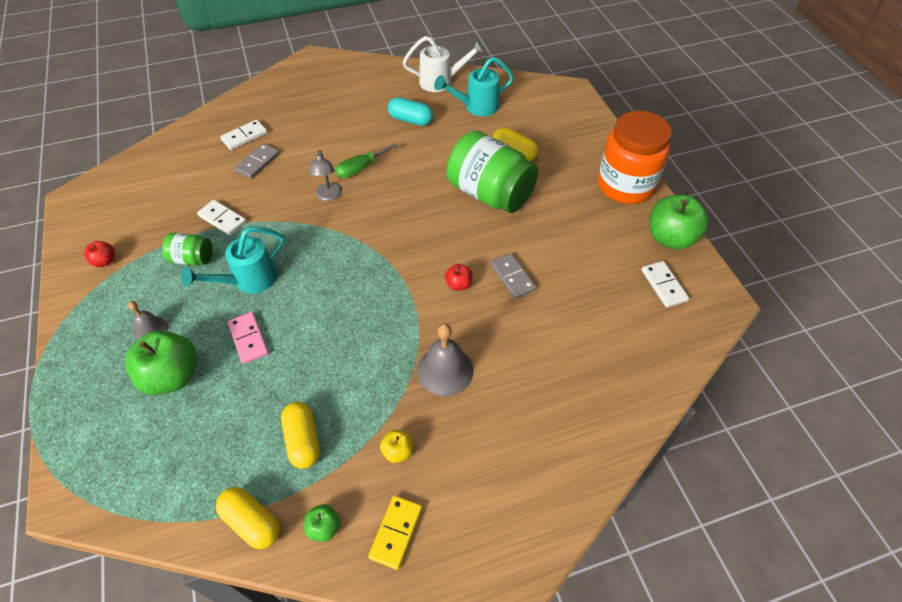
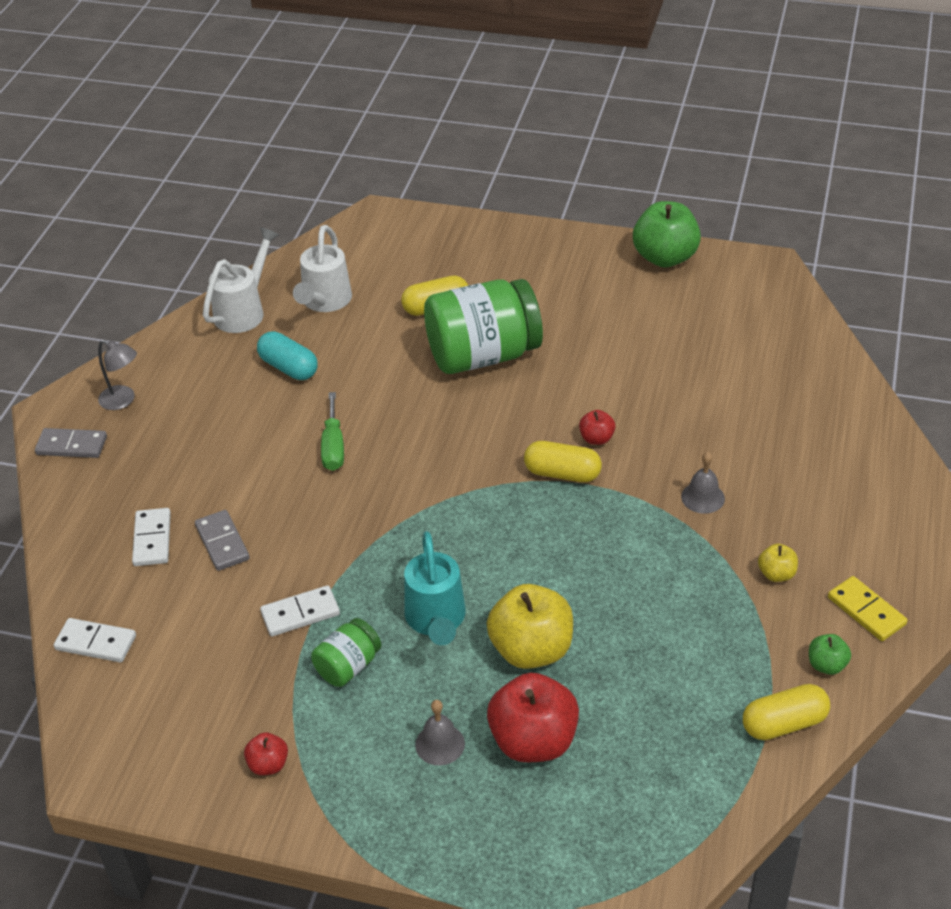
camera: 55 degrees left, 10 degrees down
(172, 376) = (533, 741): green apple -> red apple
(248, 339) = (531, 650): pink domino -> yellow apple
(303, 440) = (711, 646): yellow capsule -> yellow capsule (562, 473)
(328, 196) = (355, 495): grey lamp -> grey lamp (123, 400)
(410, 120) = (288, 367): turquoise capsule -> turquoise capsule turned 75 degrees clockwise
(445, 370) = (703, 497): grey bell -> grey bell, size x0.61
(476, 107) = (324, 302): turquoise watering can -> white watering can
(512, 277) = (621, 393): grey domino -> grey domino (71, 445)
(625, 186) = (566, 251): orange jar -> none
(663, 285) = (720, 293): white domino -> white domino (95, 643)

